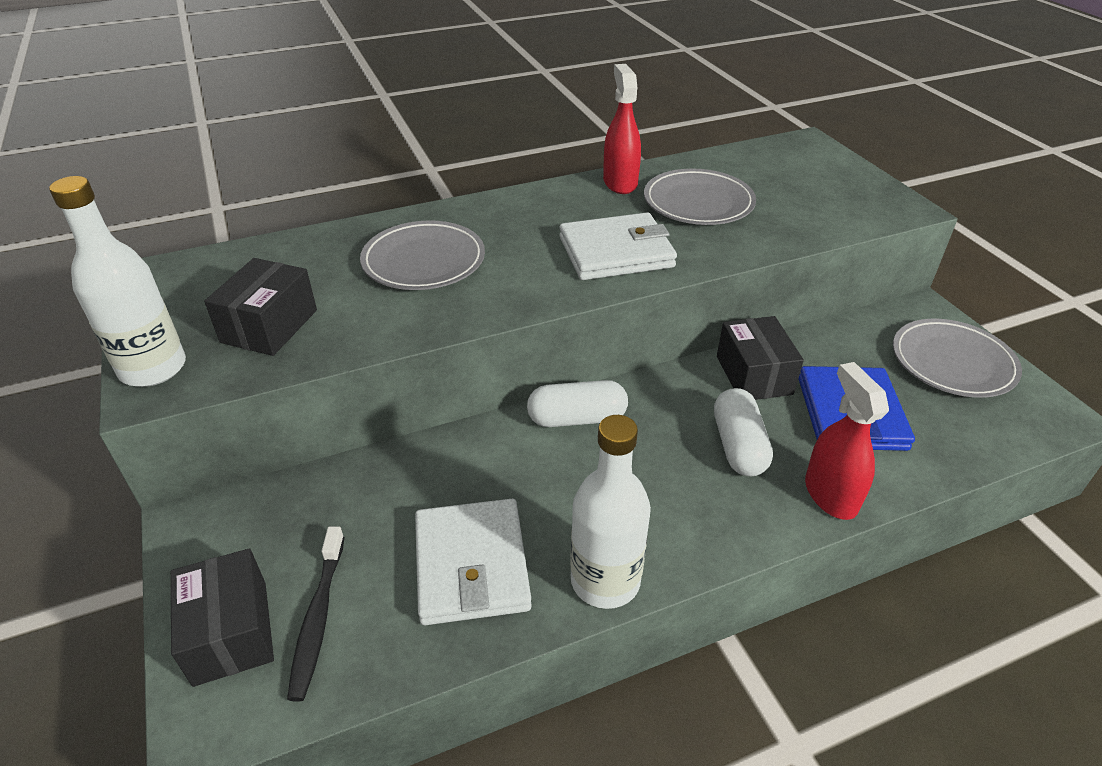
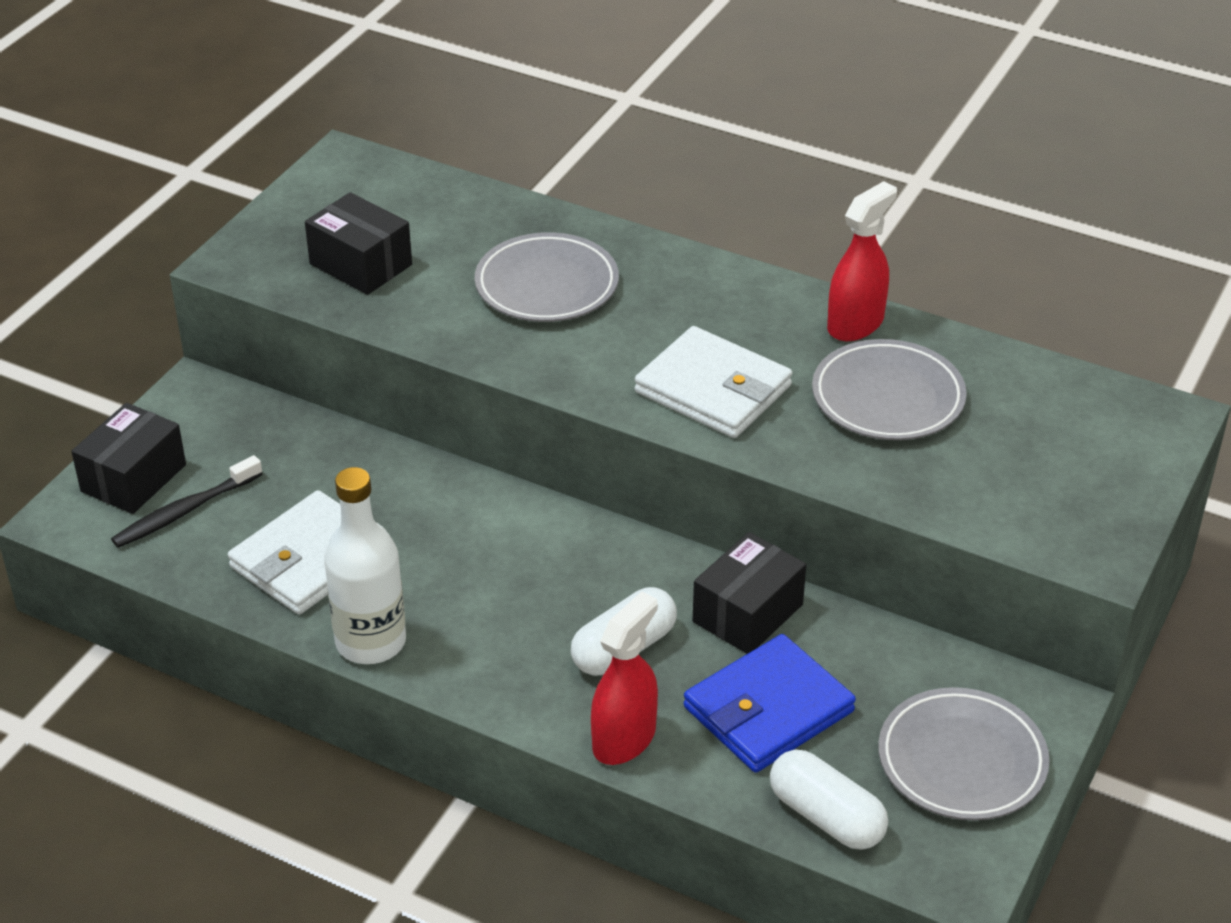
camera: 50 degrees right, 0 degrees up
(153, 368) = (251, 246): white bottle -> none
(269, 326) = (360, 264): black box -> black box turned 60 degrees clockwise
(577, 418) = (540, 525): white capsule -> white capsule (826, 816)

